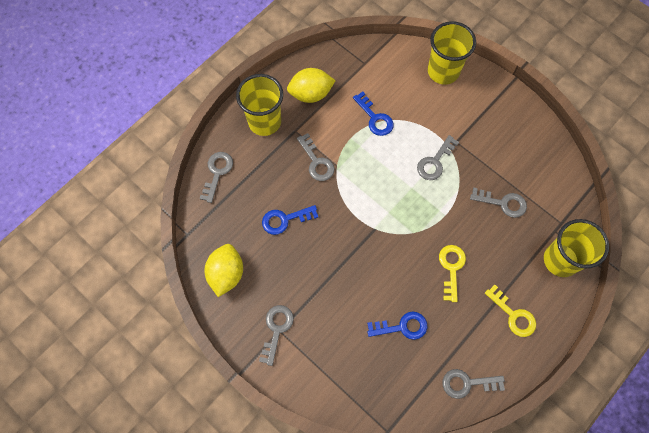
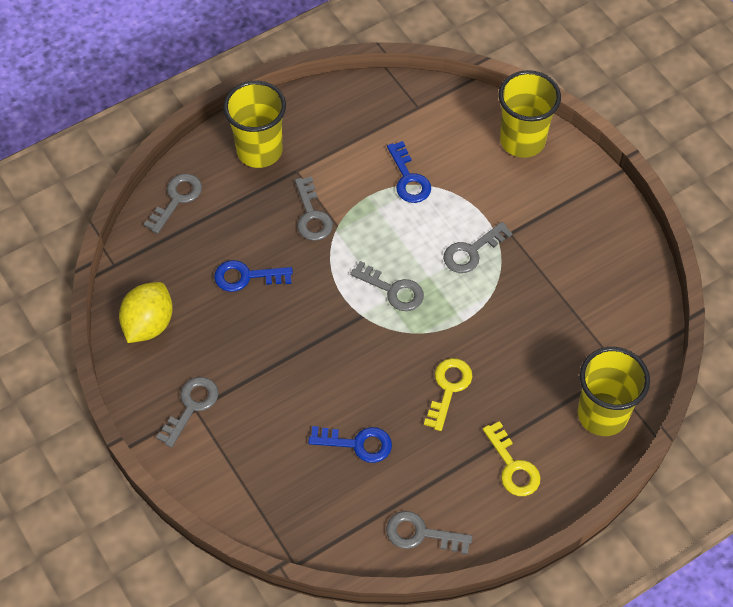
camera: 15 degrees right, 10 degrees down
(311, 94) = (332, 130): yellow lemon -> none
(503, 203) = (547, 324): grey key -> grey key (393, 290)

